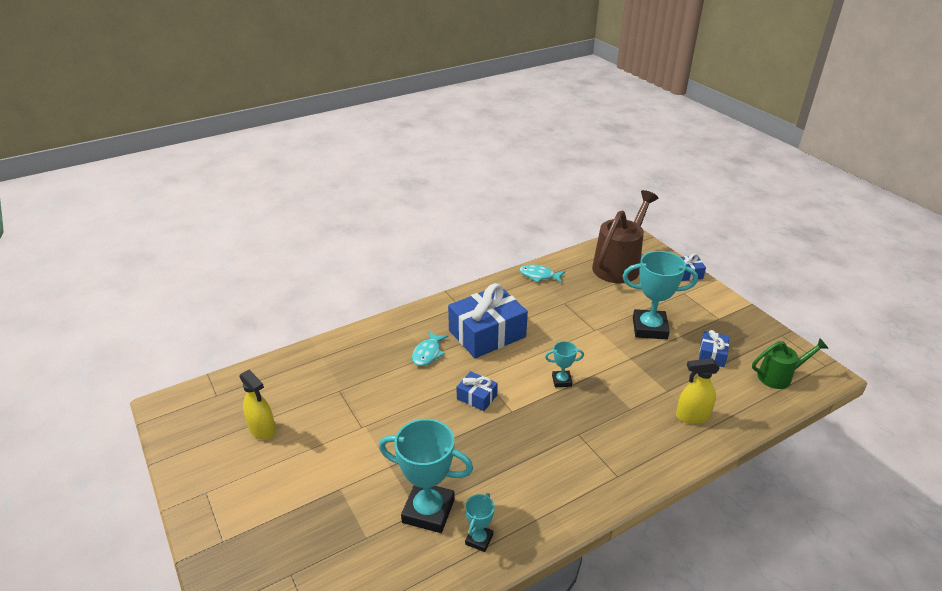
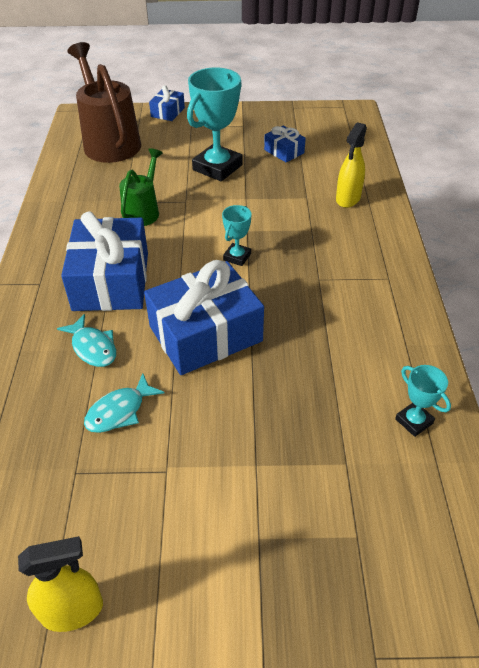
camera: 60 degrees left, 10 degrees up
(428, 511) = (350, 452): turquoise trophy -> none
(477, 397) = (205, 334): blue gift -> blue gift, size x2.11
(539, 276) = (60, 199): turquoise fish -> turquoise fish (119, 411)
(779, 376) = (338, 132): green watering can -> green watering can (143, 211)

